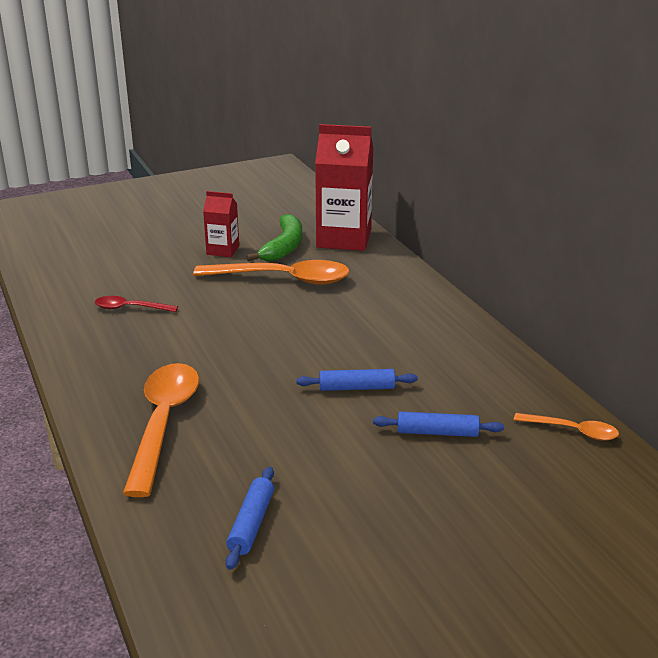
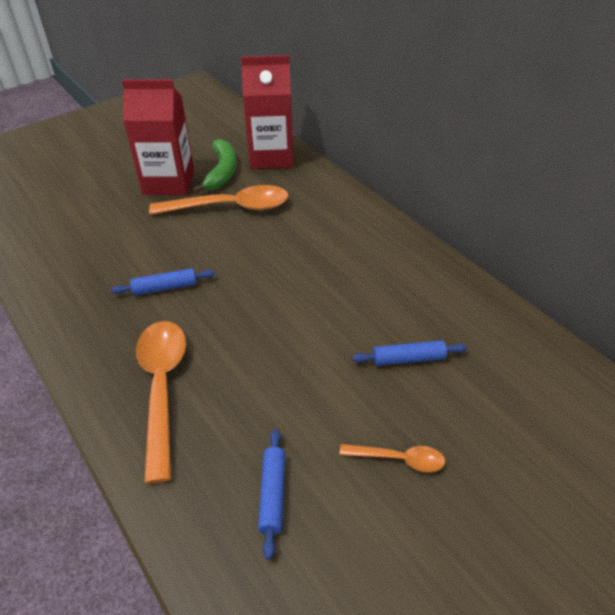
camera: 10 degrees left, 15 degrees up
(130, 308) = (99, 258): red spoon -> none
(223, 250) = (169, 182): red carton -> red carton, size x1.92
(356, 388) = (326, 319): blue rolling pin -> blue rolling pin (165, 287)
(572, 431) = (520, 338): orange spoon -> orange spoon (399, 459)

